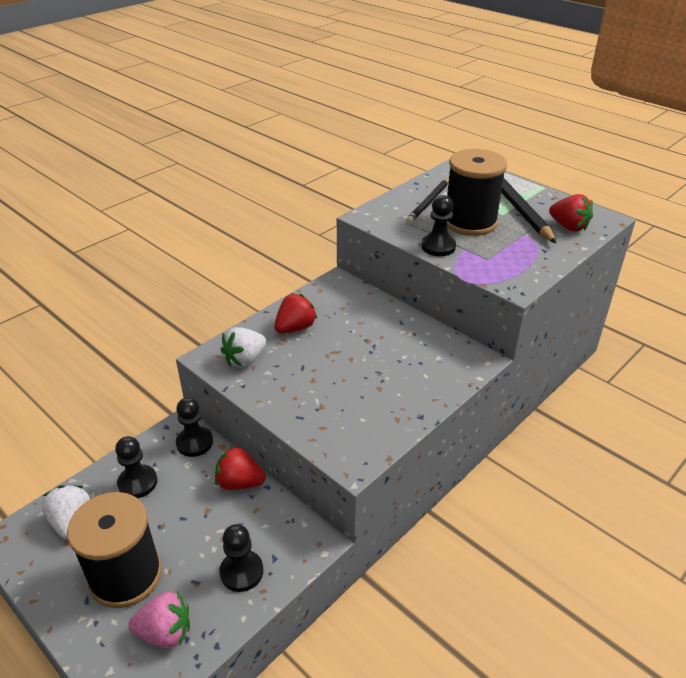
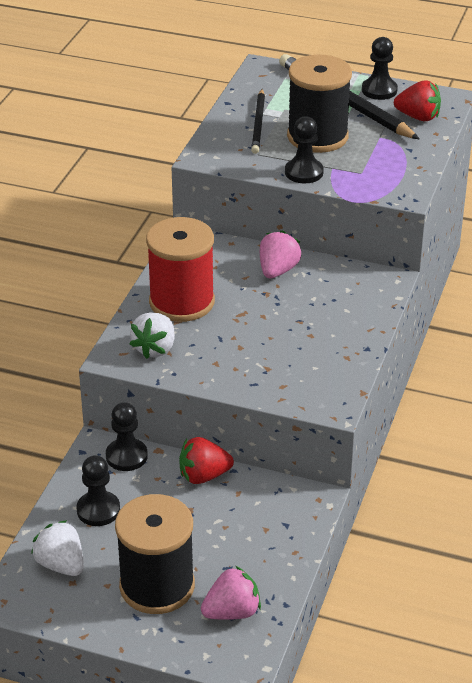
camera: 25 degrees left, 0 degrees up
(241, 572) = (264, 545): black pawn -> black pawn (379, 90)
(295, 328) = (182, 302): red strawberry -> red spool
(390, 324) = (278, 270): none -> pink strawberry

